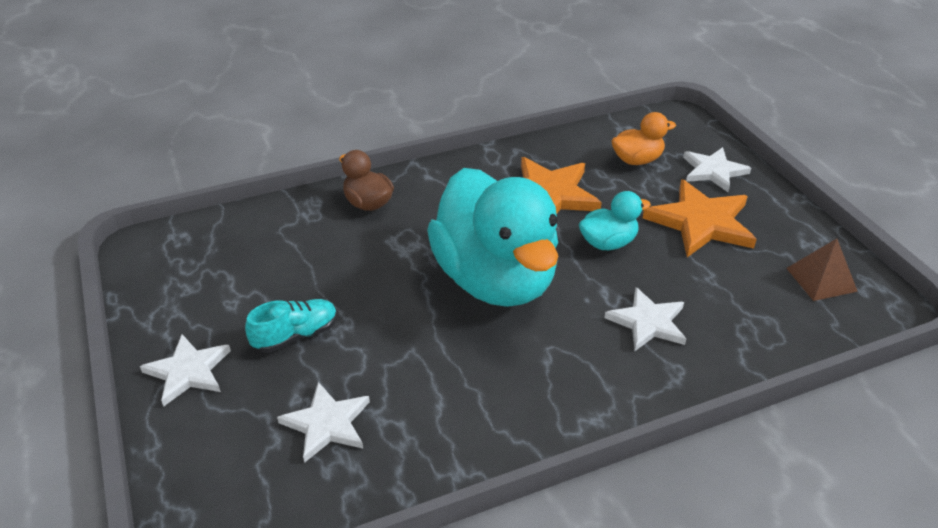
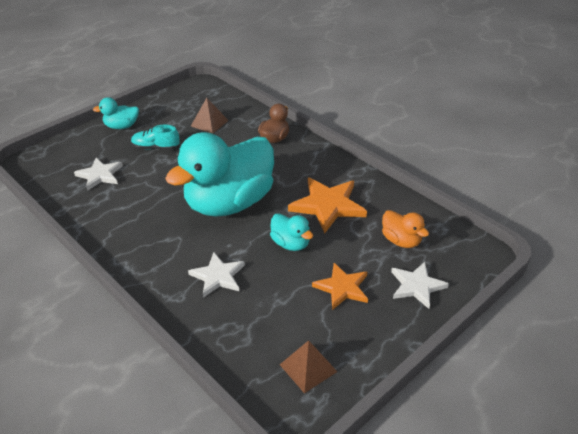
camera: 70 degrees right, 0 degrees up
(188, 371) = (122, 126): white star -> turquoise duck
(272, 259) = (209, 123): none -> brown pyramid
(296, 335) = (156, 148): turquoise shoe -> turquoise shoe turned 150 degrees clockwise
(701, 222) = (342, 288): orange star -> orange star, size x0.65

